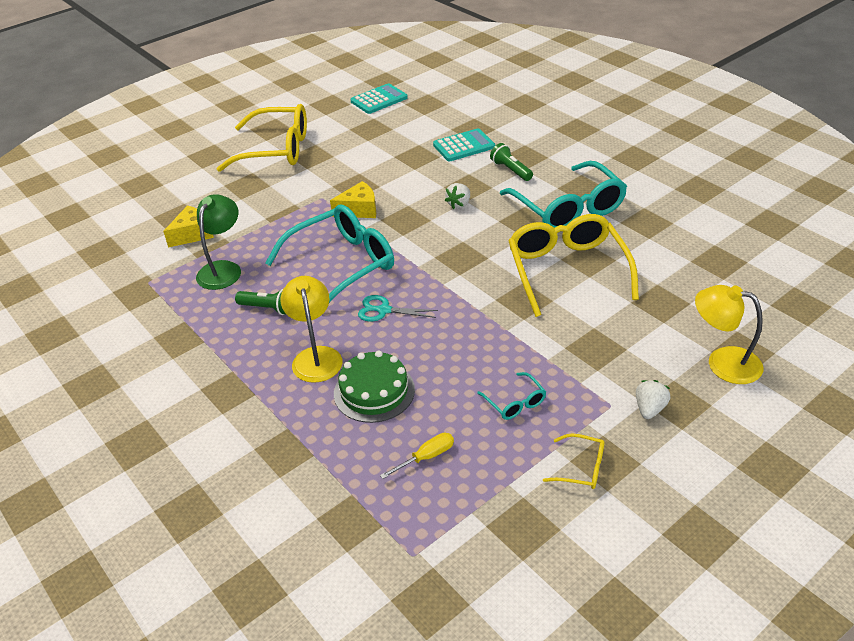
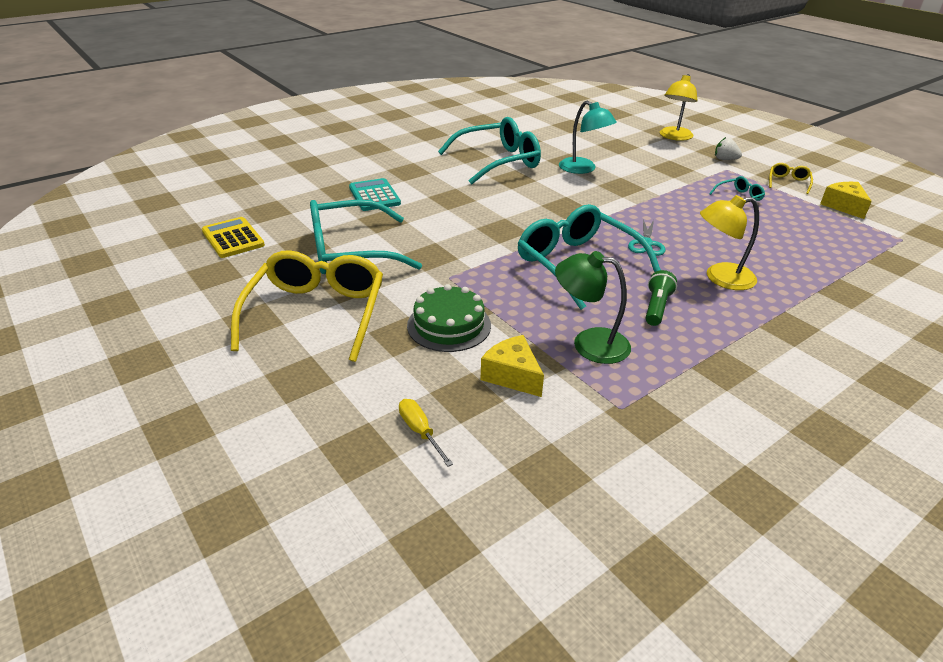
camera: 90 degrees left, 5 degrees down
(359, 210) = (479, 254): yellow cheese -> yellow cheese (843, 206)
(361, 149) = (350, 251): none -> turquoise glasses
(374, 391) = (753, 250): green cake -> green cake (449, 325)
(379, 100) = (233, 238): turquoise calculator -> yellow calculator
(426, 457) = (811, 231): yellow screwdriver -> yellow screwdriver (420, 431)
(459, 204) = (481, 203): white strawberry -> none
(511, 170) = (429, 178): green flashlight -> none
(567, 270) = (583, 169): yellow glasses -> turquoise lamp

